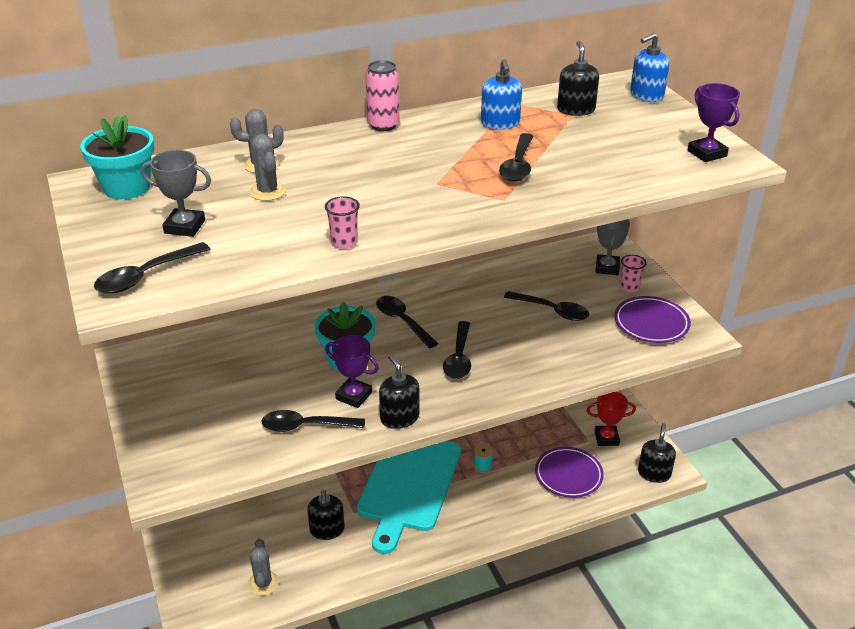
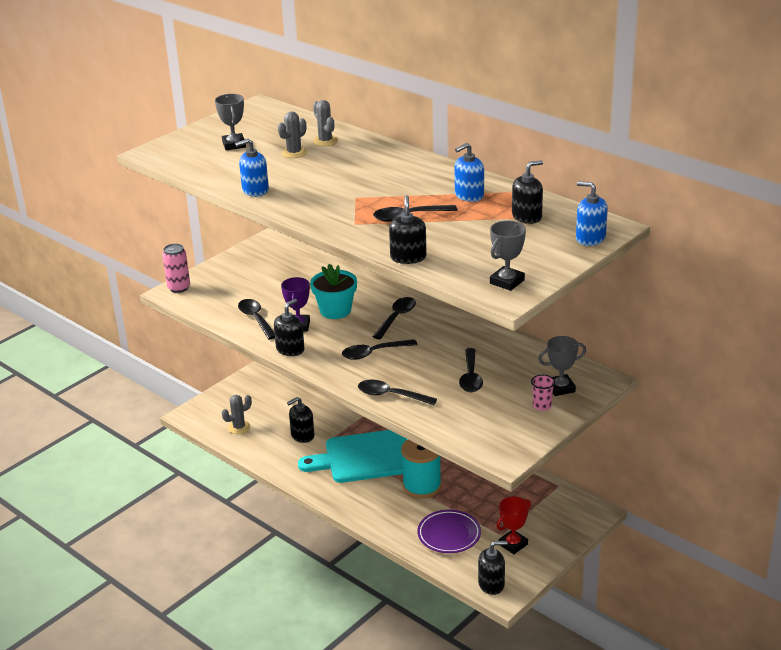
camera: 65 degrees right, 5 degrees down
(126, 187) = (262, 116): turquoise flower pot -> none
(145, 276) = (176, 152): black spoon -> black spoon (391, 395)
(344, 242) = (255, 190): pink cup -> blue soap dispenser
(383, 125) = (420, 159): pink can -> pink can (179, 288)
(482, 466) = (422, 486): turquoise spool -> turquoise spool, size x2.32
(606, 438) = (513, 544): red trophy -> red trophy turned 75 degrees clockwise
(615, 189) = (408, 257): none -> black soap dispenser
(651, 323) = (498, 428): purple plate -> none
(707, 153) = (507, 282): purple trophy -> grey trophy

